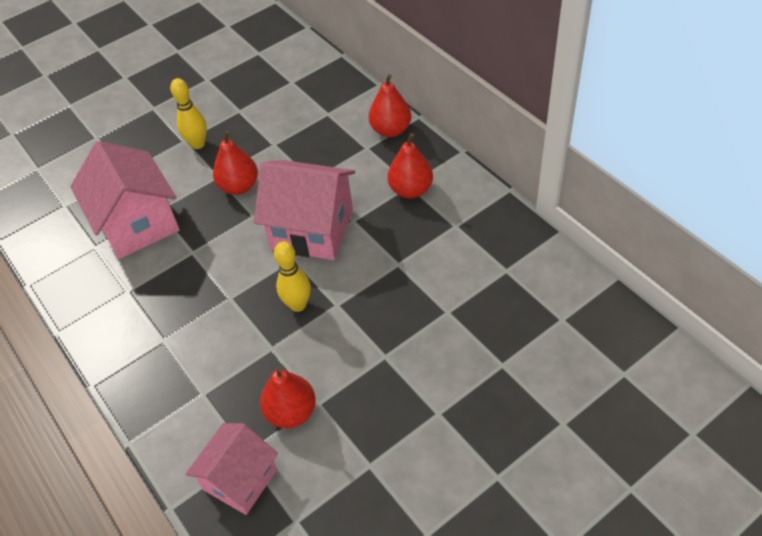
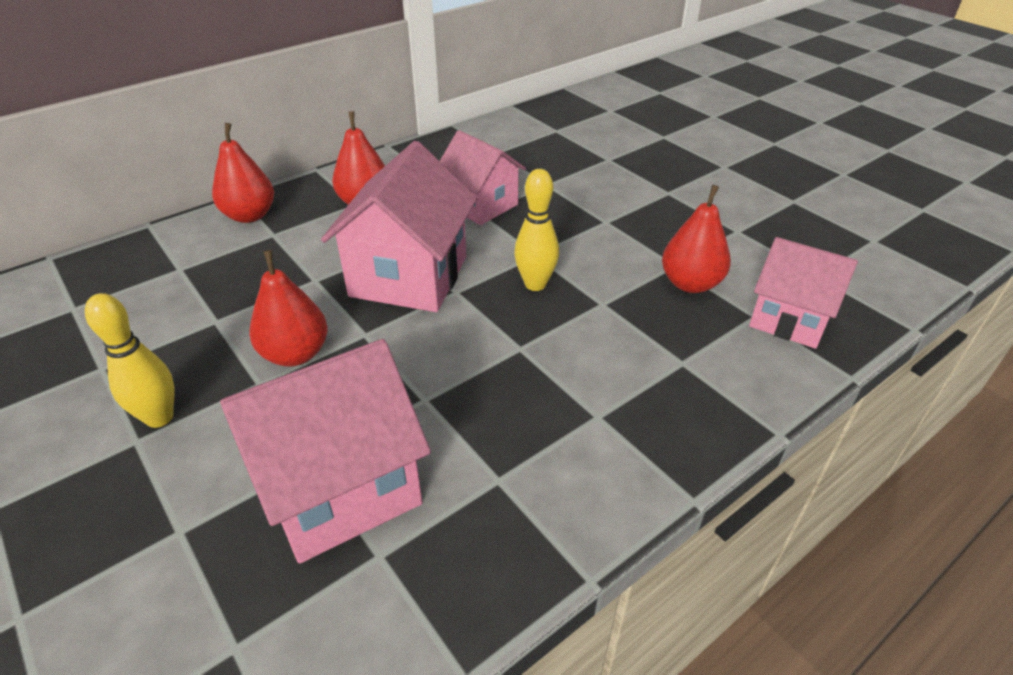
camera: 95 degrees left, 10 degrees down
(410, 264) = (481, 205): none -> pink house

